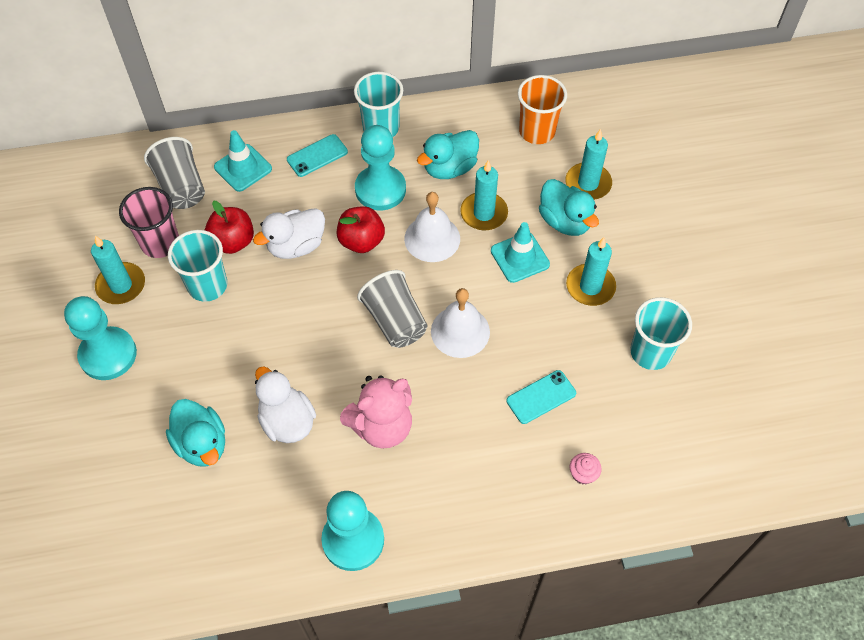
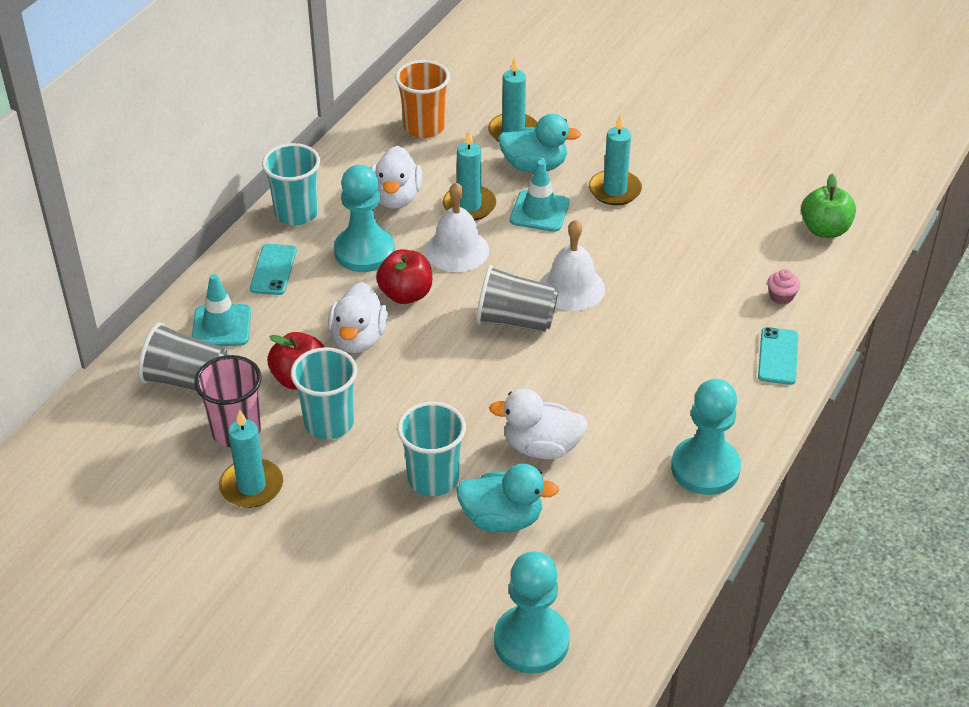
camera: 50 degrees left, 15 degrees down
(108, 355) = (323, 538): turquoise pawn -> turquoise pawn (531, 641)
(382, 426) = (613, 388): pink teddy bear -> none
(449, 168) = (396, 198): turquoise duck -> white duck
(541, 397) = (687, 278): turquoise phone -> turquoise phone (778, 356)
(650, 352) = (712, 195): turquoise cup -> turquoise cup (433, 478)
(691, 455) = (824, 229): none -> green apple

